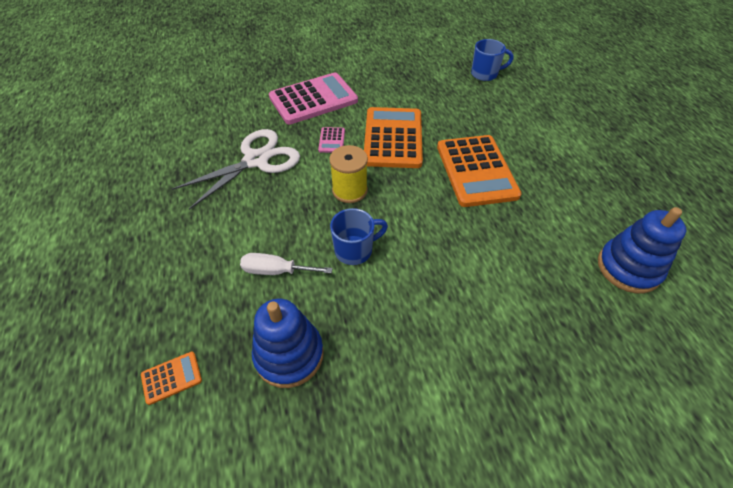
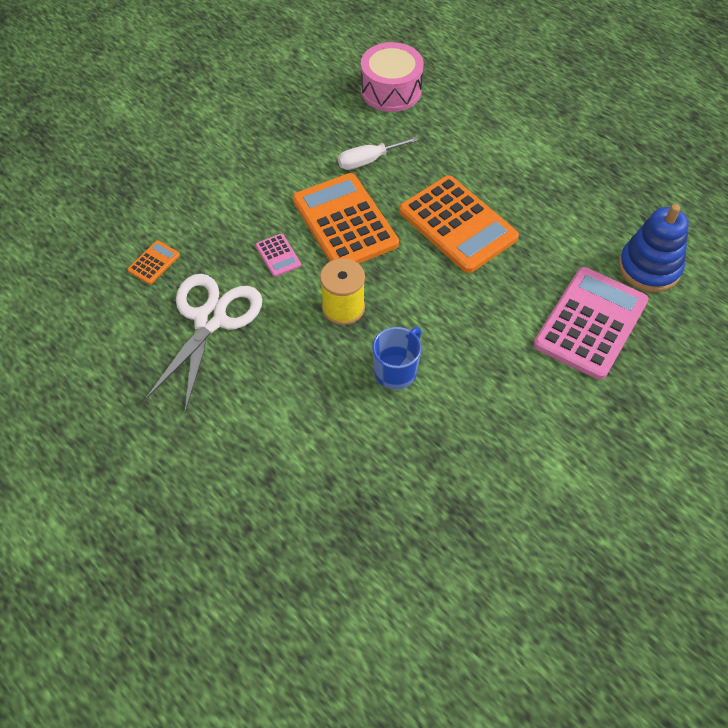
camera: 30 degrees left, 5 degrees up
(171, 378) = (318, 579): orange calculator -> orange calculator (154, 263)
(276, 271) = (335, 431): white screwdriver -> white screwdriver (368, 161)
(289, 354) = (409, 500): blue stacking toy -> none
(313, 99) = (213, 209): pink calculator -> pink calculator (591, 323)
(485, 74) = (391, 90): blue mug -> pink drum

